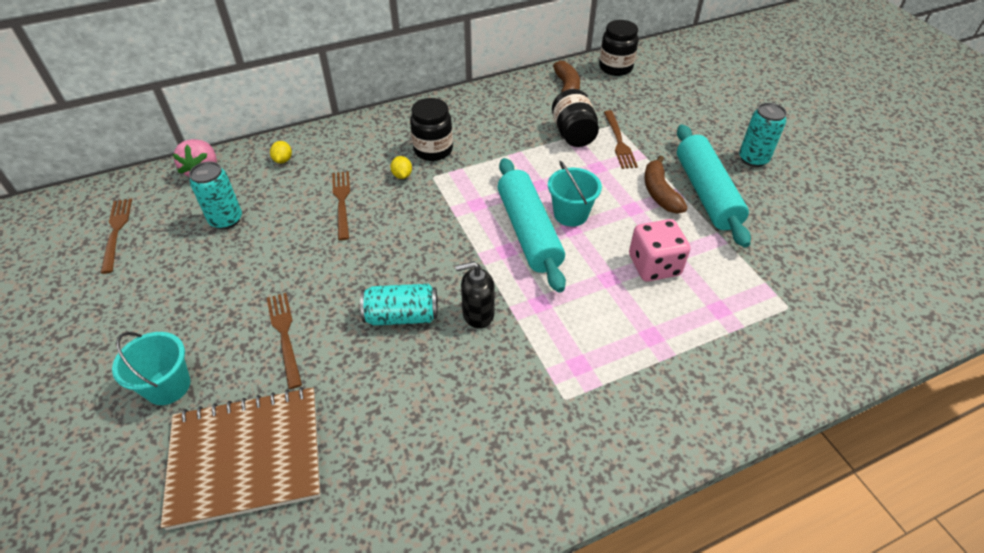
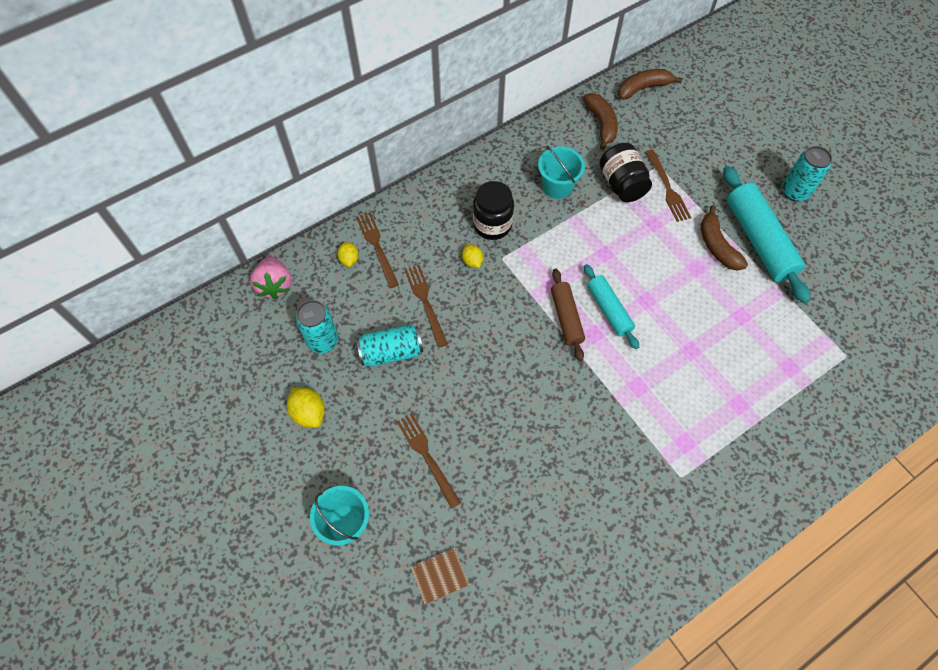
camera: 10 degrees left, 15 degrees up
(116, 232) = (223, 371): brown fork -> brown fork (377, 247)
(181, 278) = (309, 413): none -> yellow lemon
(246, 457) = (439, 575): brown notebook -> brown notebook, size x0.40
(402, 316) = (522, 420): turquoise can -> turquoise can (391, 352)
(478, 314) = (587, 406): black soap dispenser -> none
(481, 232) = (566, 318): none -> brown rolling pin
(529, 232) = (609, 310): turquoise rolling pin -> turquoise rolling pin, size x0.59
(570, 214) = (642, 284): turquoise bucket -> turquoise bucket (557, 186)
(615, 68) = (643, 88): black jar -> brown banana
(654, 265) = (727, 330): pink dice -> none

